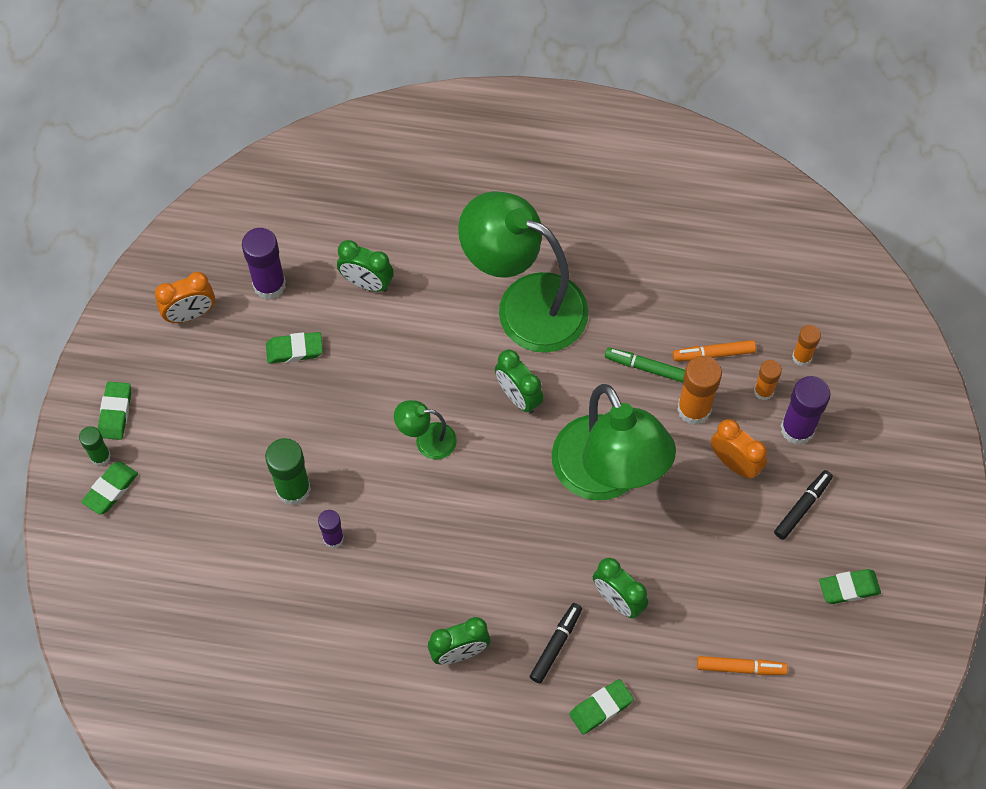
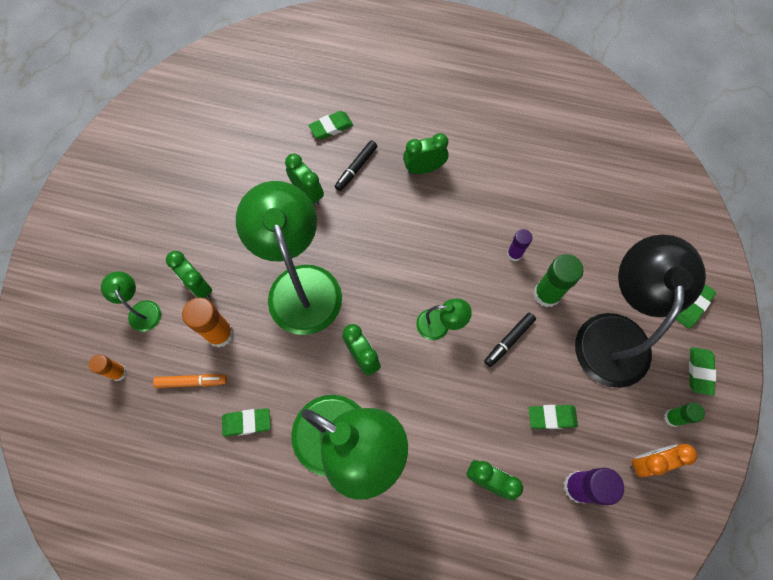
camera: 175 degrees left, 5 degrees up
(100, 456) = (705, 334): green glue stick -> green glue stick (672, 418)
(212, 448) = (614, 333): none -> black lamp
(645, 367) = (252, 374): green marker -> none
(734, 463) = (198, 286): orange clock -> green clock
(740, 667) = (231, 144): orange marker -> none
(763, 391) = (159, 344): orange glue stick -> none
(797, 429) = (141, 310): purple glue stick -> green lamp
(802, 507) = (156, 248): black marker -> black marker (509, 341)
(849, 588) = (141, 189): green eraser -> green eraser (247, 422)

